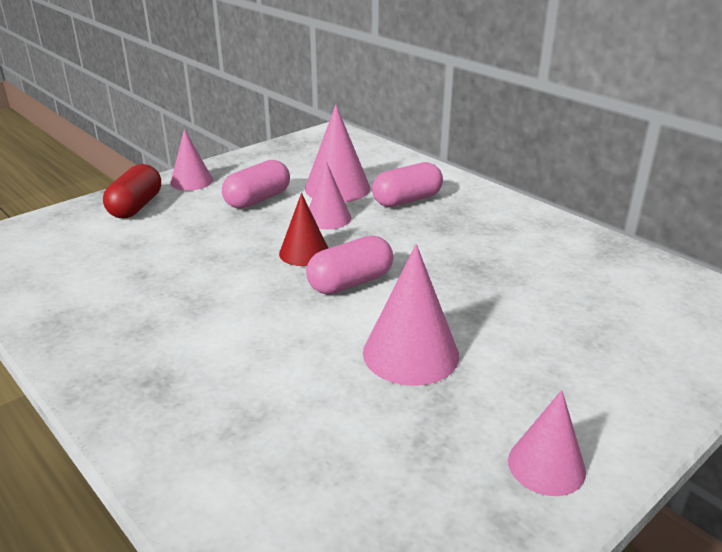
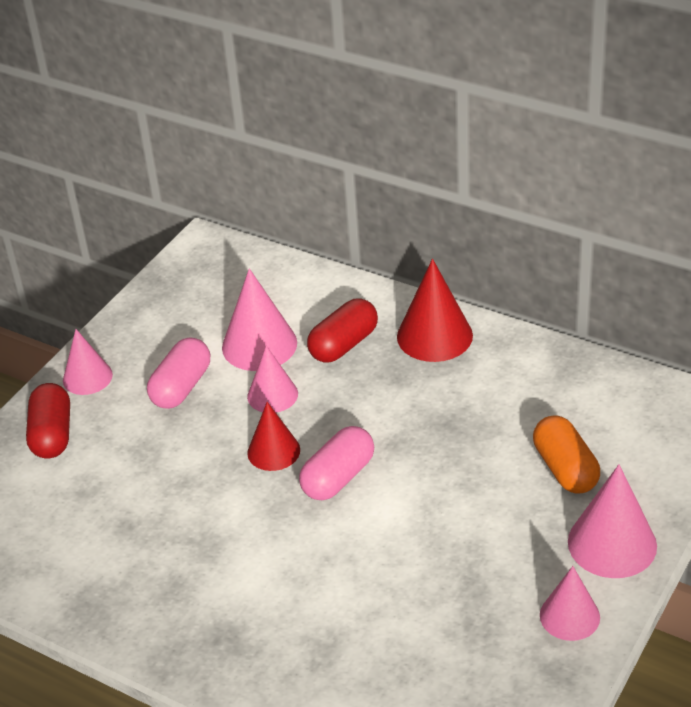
camera: 15 degrees left, 10 degrees up
(407, 200) = (343, 344): pink capsule -> red capsule
(410, 353) = (428, 543): pink cone -> pink cone (612, 543)
(489, 209) = (434, 336): none -> red cone
(583, 325) = (565, 469): none -> orange capsule

